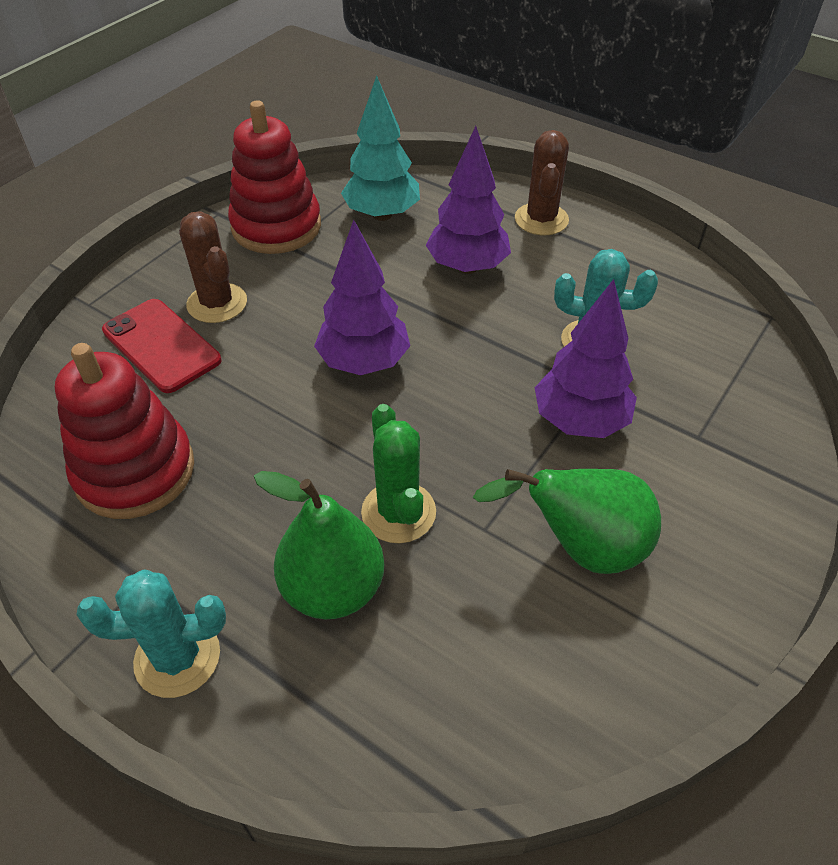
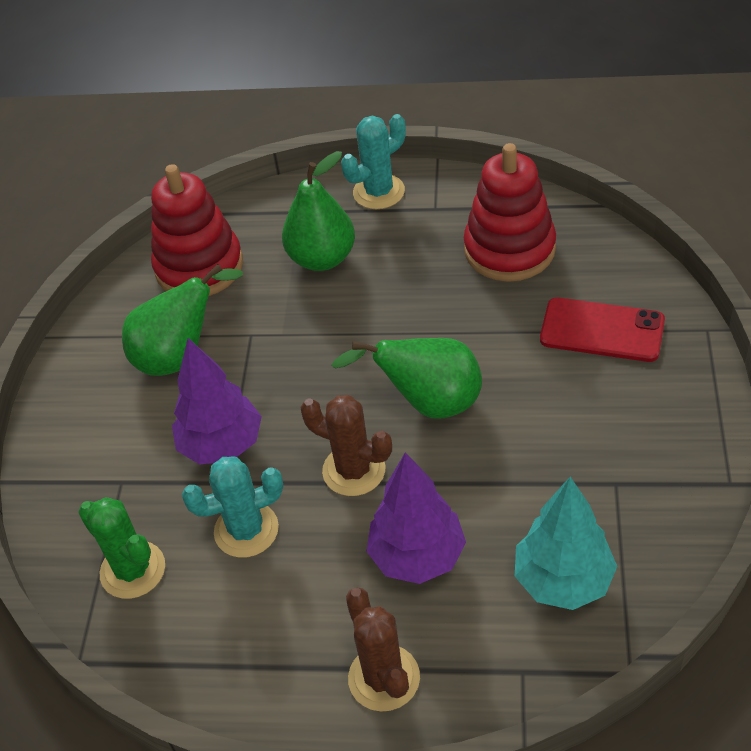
camera: 155 degrees right, 0 degrees up
(217, 303) = (604, 387): brown cactus -> brown cactus (354, 470)
(276, 226) = (652, 499): red stacking toy -> red stacking toy (199, 267)
(364, 362) = (429, 403): purple tree -> green pear
(398, 512) = (314, 315): green cactus -> green cactus (133, 570)

